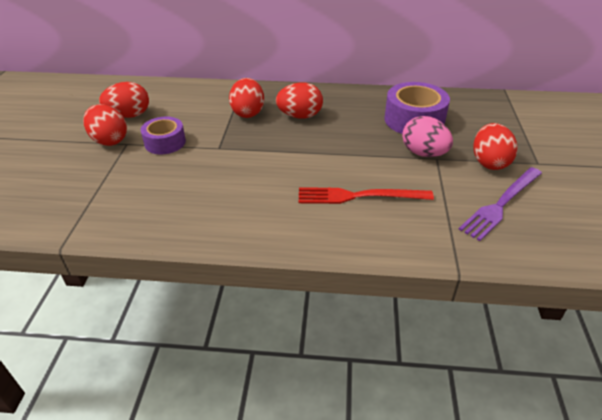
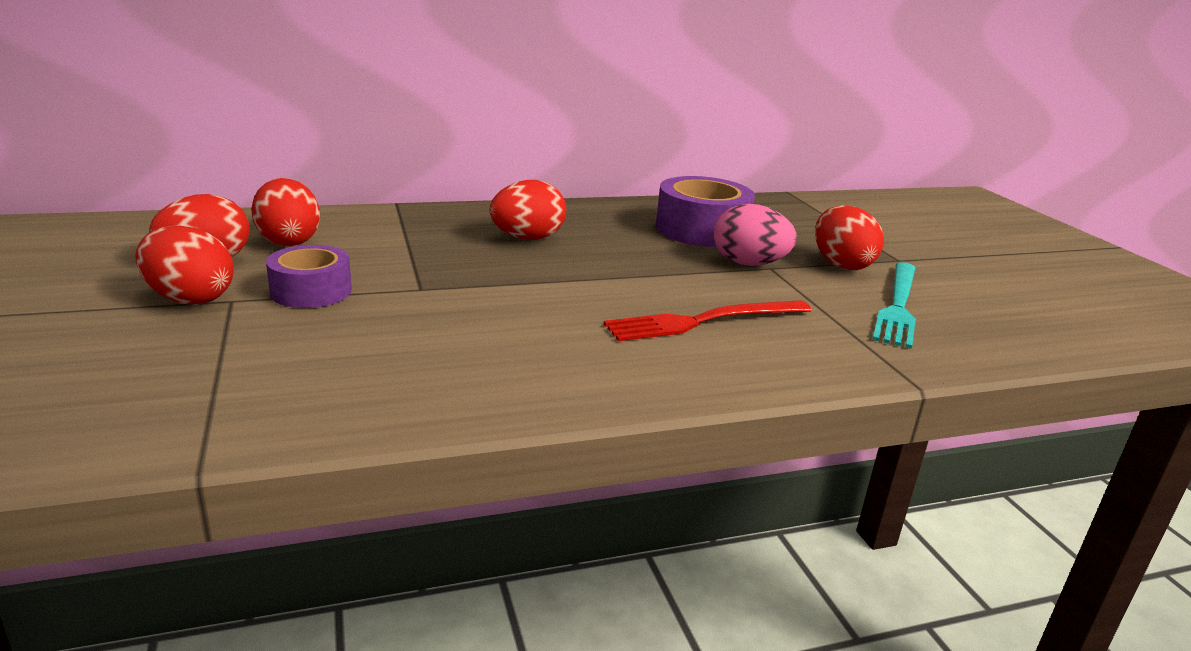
camera: 25 degrees left, 15 degrees down
(248, 112) = (436, 241): red egg -> red egg (289, 241)
(501, 204) = (898, 306): purple fork -> turquoise fork

